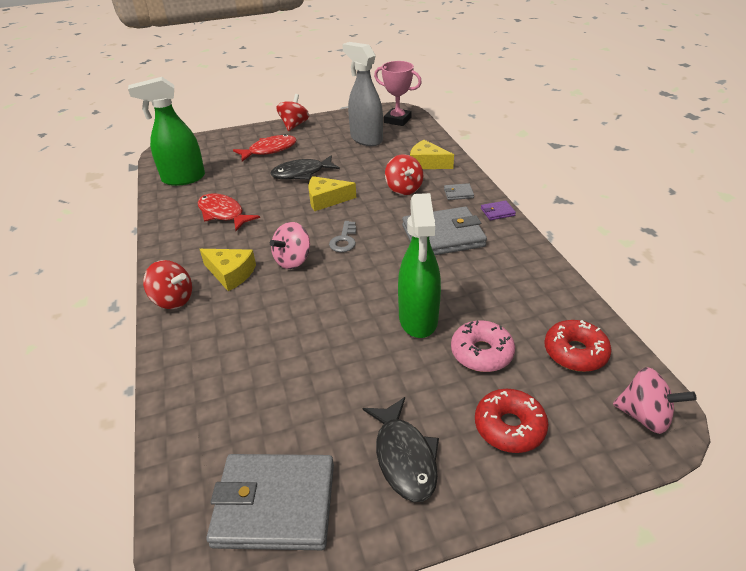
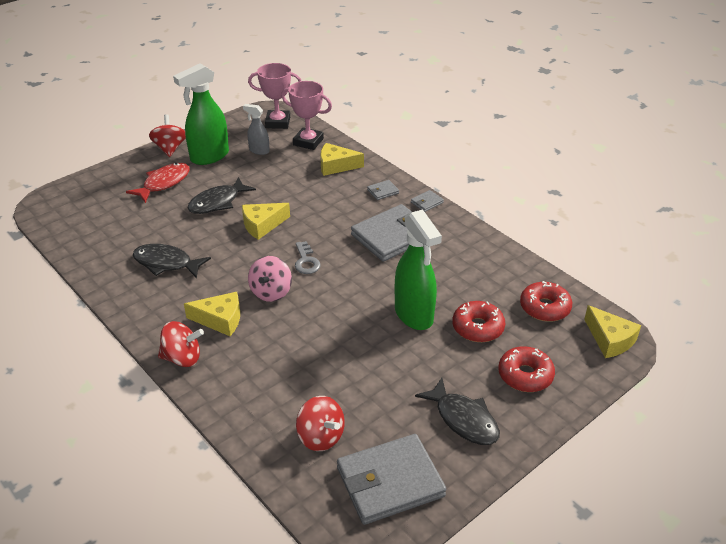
camera: 25 degrees left, 0 degrees up
(183, 179) = (91, 235): green spray bottle -> green spray bottle (209, 156)
(223, 213) = (166, 263): red fish -> black fish
(366, 139) = (259, 151): grey spray bottle -> grey spray bottle, size x0.53
(403, 189) = (330, 197): red spinning top -> red spinning top (320, 437)
(414, 139) = (308, 142): none -> pink trophy
(481, 353) = (477, 328): pink donut -> red donut
(497, 212) = (427, 202): purple wallet -> grey wallet
(644, 416) = (610, 340): pink spinning top -> yellow cheese

